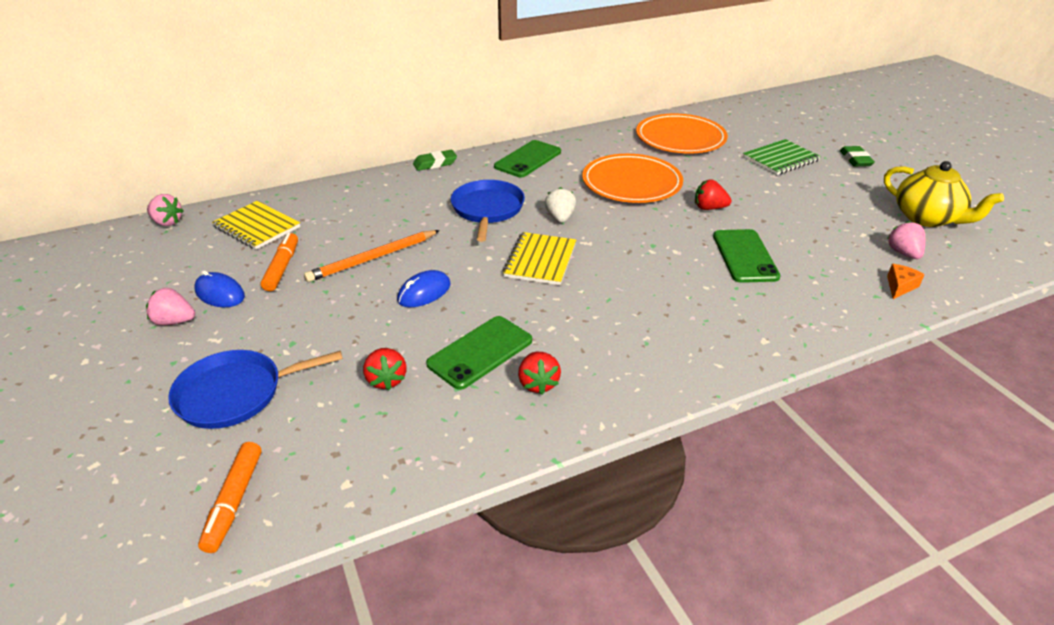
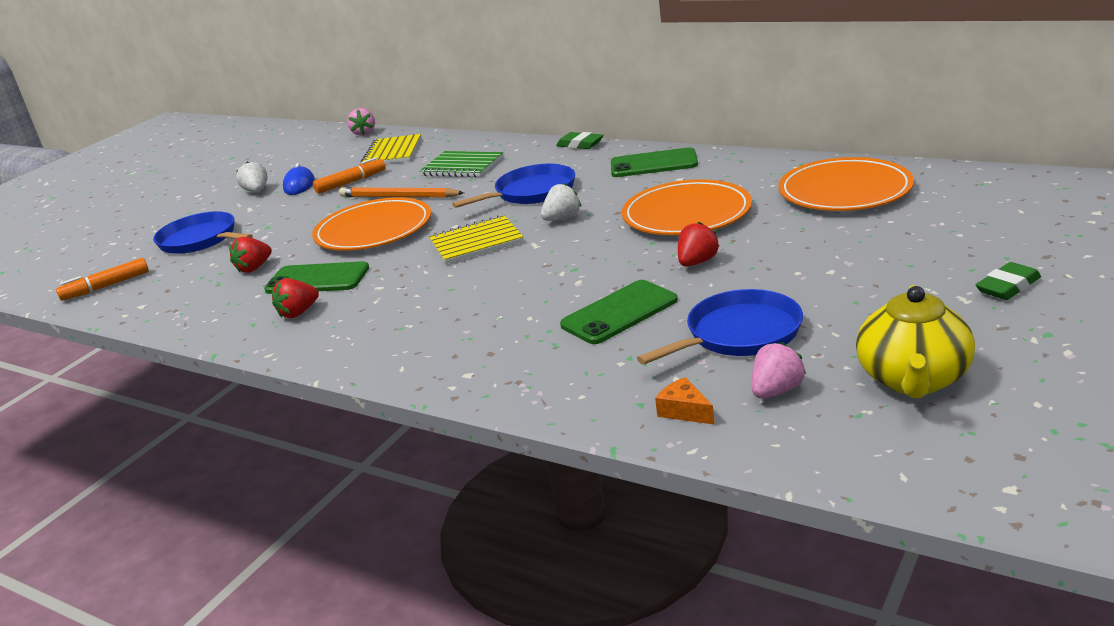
camera: 60 degrees right, 10 degrees down
(174, 321) = (257, 191): pink strawberry -> white strawberry
(424, 292) = (374, 230): blue mouse -> orange plate
(709, 208) = (697, 262): red strawberry -> red strawberry turned 60 degrees clockwise
(780, 159) = (904, 250): green notebook -> green notebook (462, 166)
(823, 235) = (739, 334): none -> blue pan
(900, 286) = (684, 411): orange cheese -> orange cheese turned 135 degrees counterclockwise

